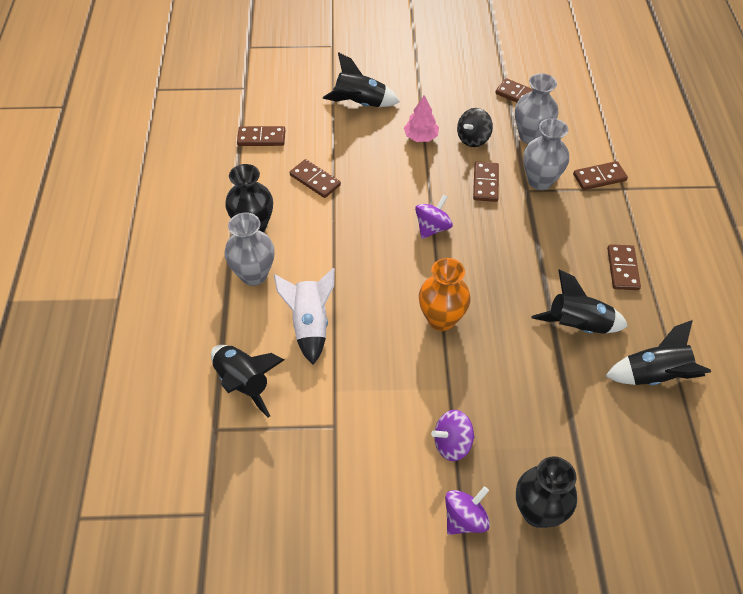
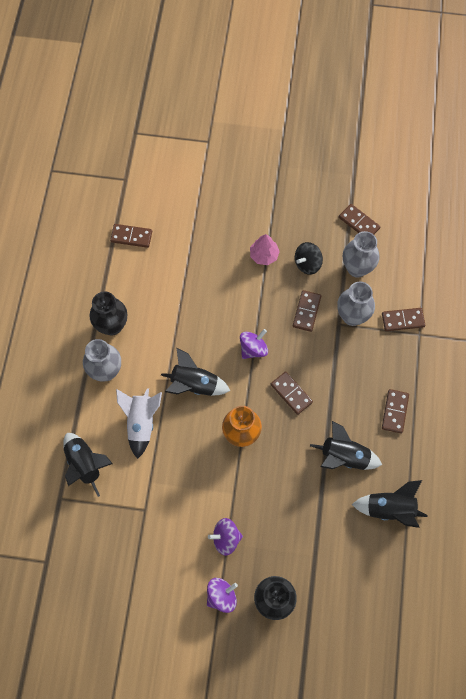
camera: 10 degrees right, 15 degrees up
(315, 180) = (168, 287): brown domino -> brown domino (291, 393)
(360, 104) = (220, 211): black rocket -> black rocket (194, 385)

